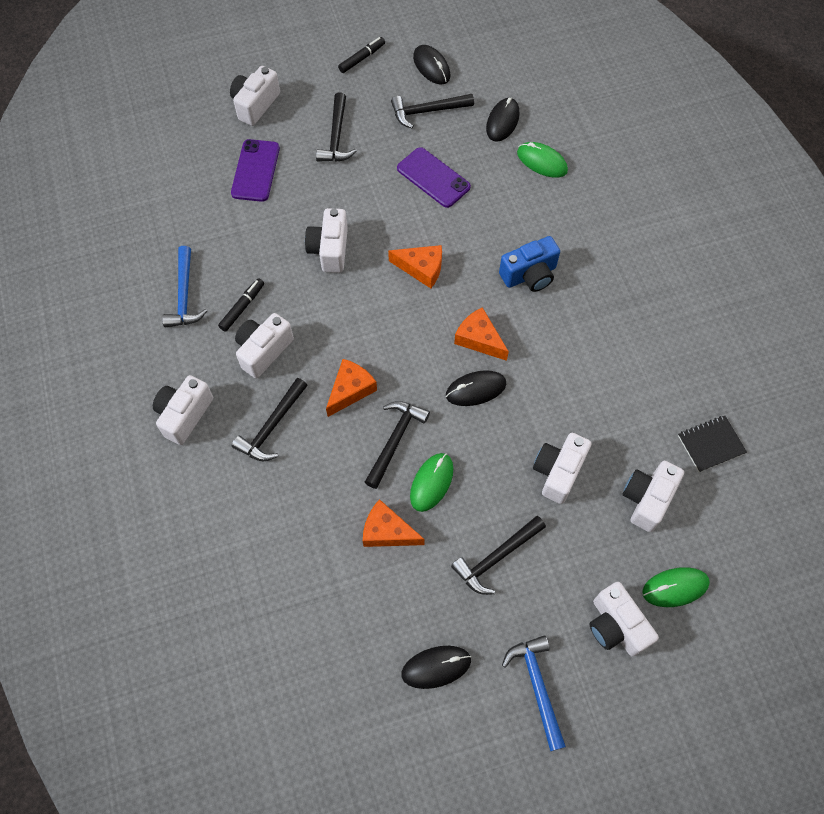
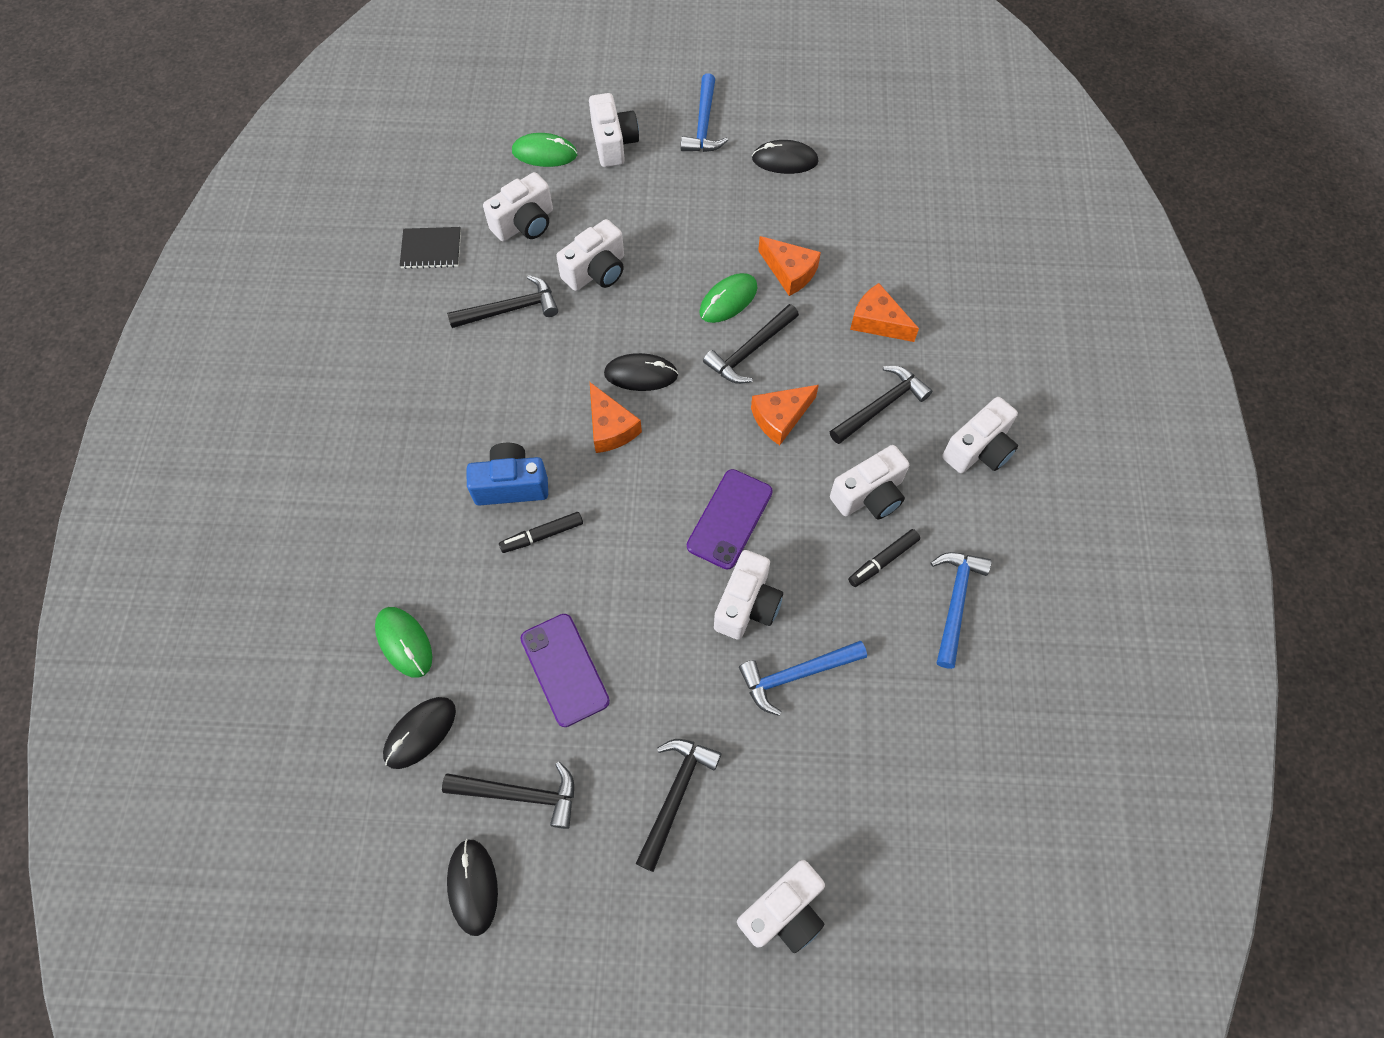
camera: 160 degrees left, 0 degrees up
(255, 170) = (815, 774): purple phone -> purple phone (729, 519)
(283, 219) = (796, 675): none -> blue hammer
(362, 58) = (577, 951): black marker -> black marker (542, 535)
(421, 268) = (639, 538): orange cheese -> orange cheese (877, 321)
(496, 558) = (693, 221): black hammer -> black hammer (510, 309)

